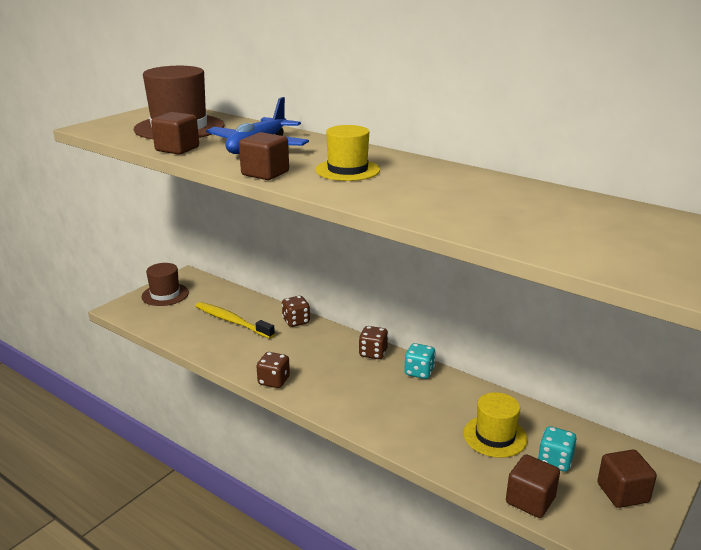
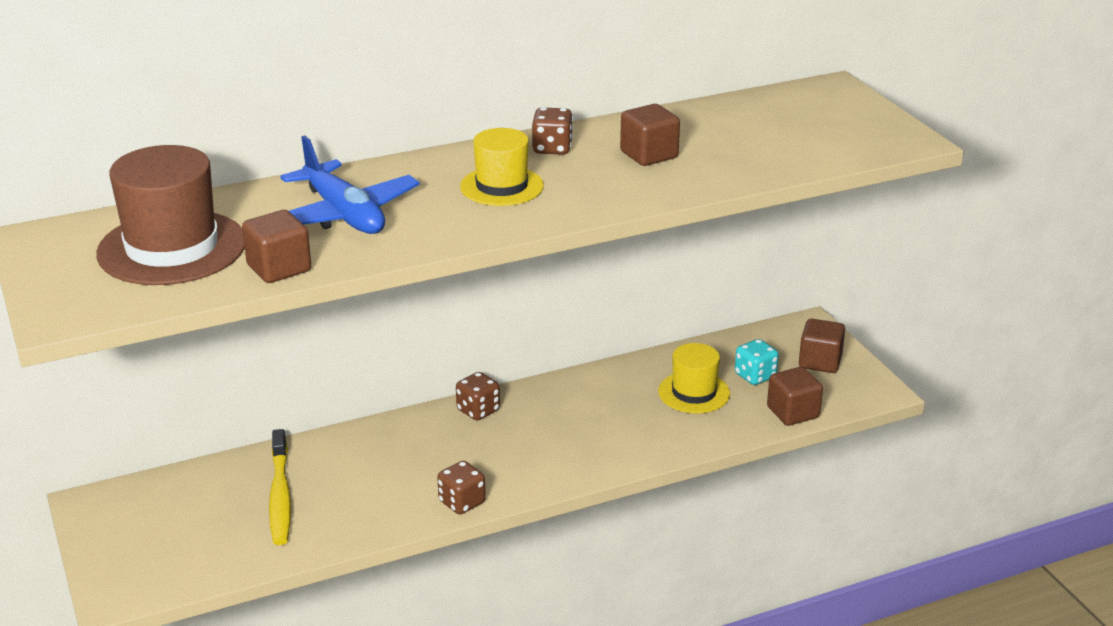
camera: 60 degrees left, 5 degrees up
(165, 294) = (125, 539): brown hat -> none
(232, 321) = (280, 496): yellow toothbrush -> yellow toothbrush turned 75 degrees counterclockwise
(265, 173) = (455, 234): brown cube -> brown cube (649, 155)
(296, 321) = (342, 443): brown dice -> brown dice (552, 148)
(419, 372) = (547, 394): turquoise dice -> none

